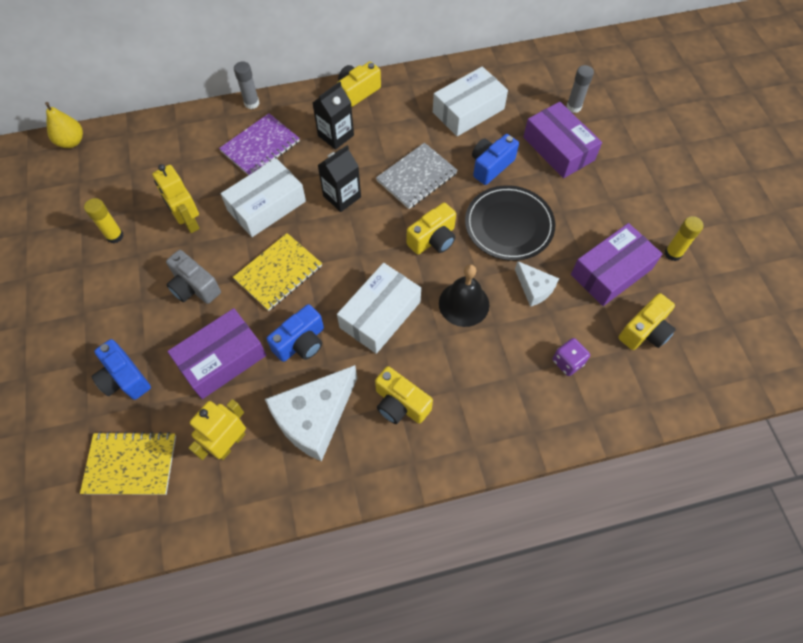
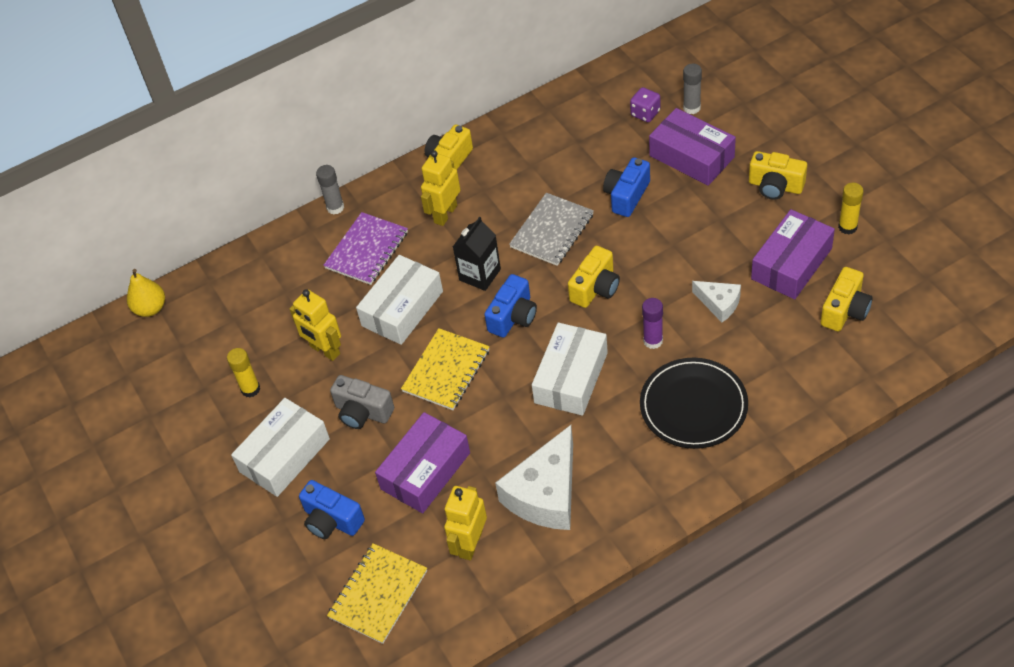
camera: 10 degrees left, 10 degrees down
(131, 464) = (378, 594): yellow notebook -> yellow notebook turned 45 degrees counterclockwise
(301, 342) = (500, 429): blue camera -> blue camera (513, 317)
(336, 135) = (445, 214): black carton -> yellow robot
(400, 404) = (627, 454): yellow camera -> yellow camera (775, 186)
(464, 304) = (653, 341): black bell -> purple glue stick
(468, 111) = (579, 145): white box -> white box (284, 455)
(509, 225) = (669, 250): black plate -> black plate (693, 406)
(567, 362) = (779, 363): purple dice -> purple dice (645, 113)

